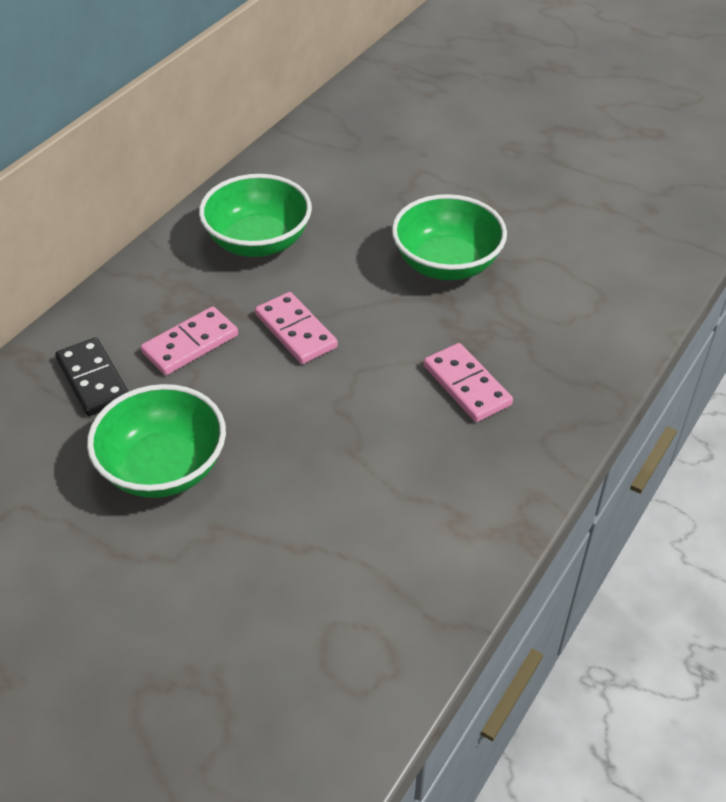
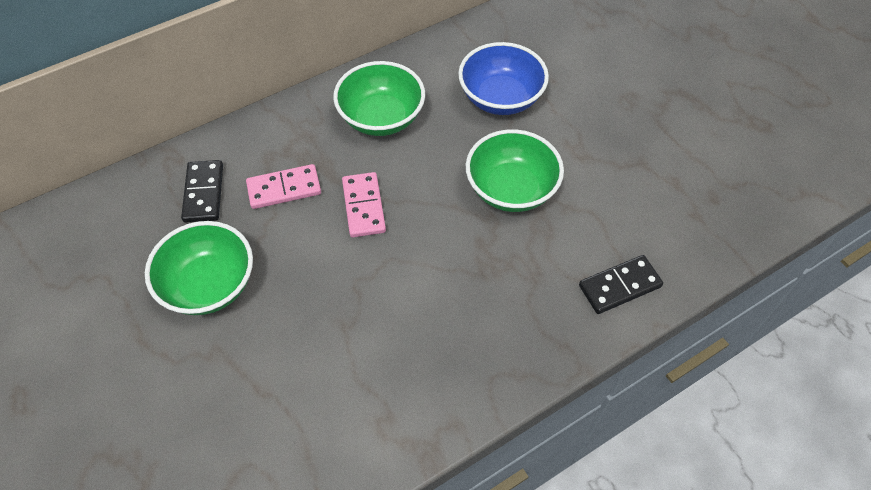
camera: 25 degrees right, 10 degrees up
(379, 185) = (500, 98): none -> blue bowl
(467, 385) = (462, 305): pink domino -> none
(614, 313) = (619, 286): none -> black domino

